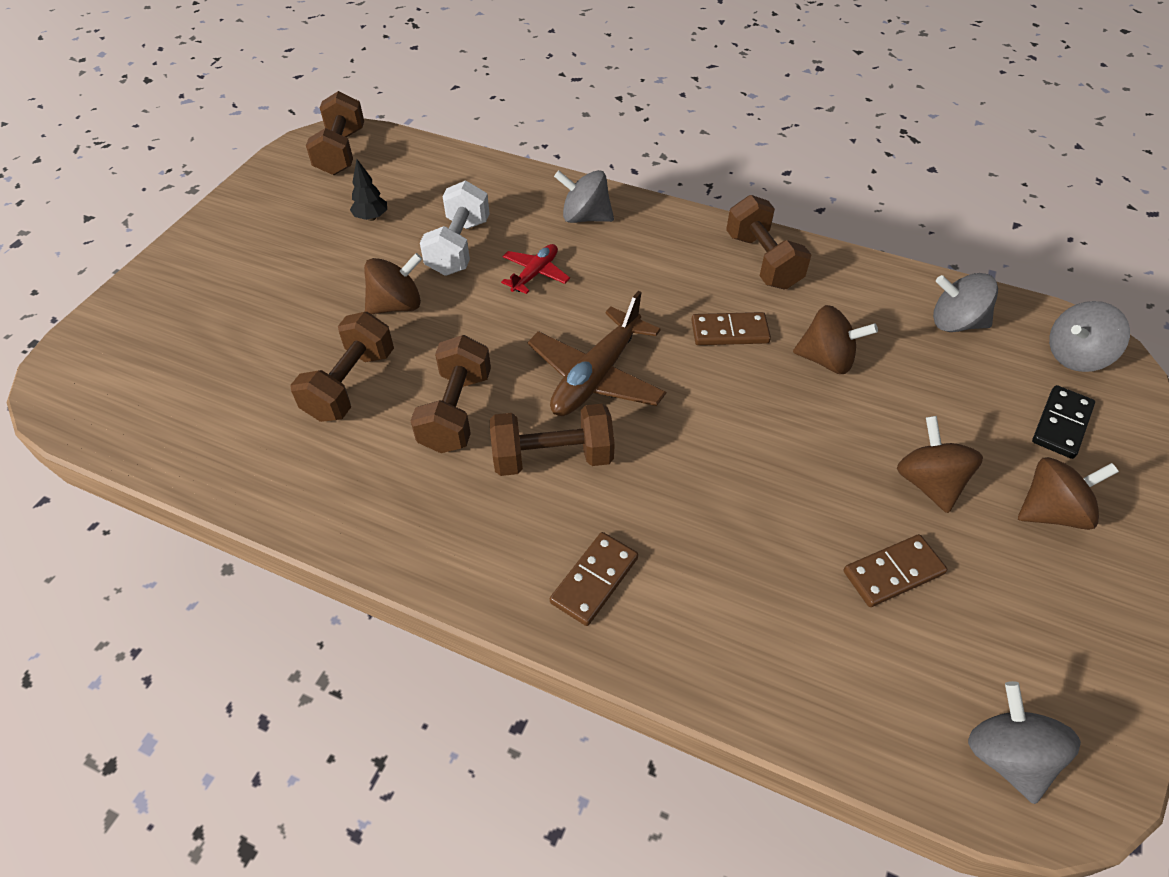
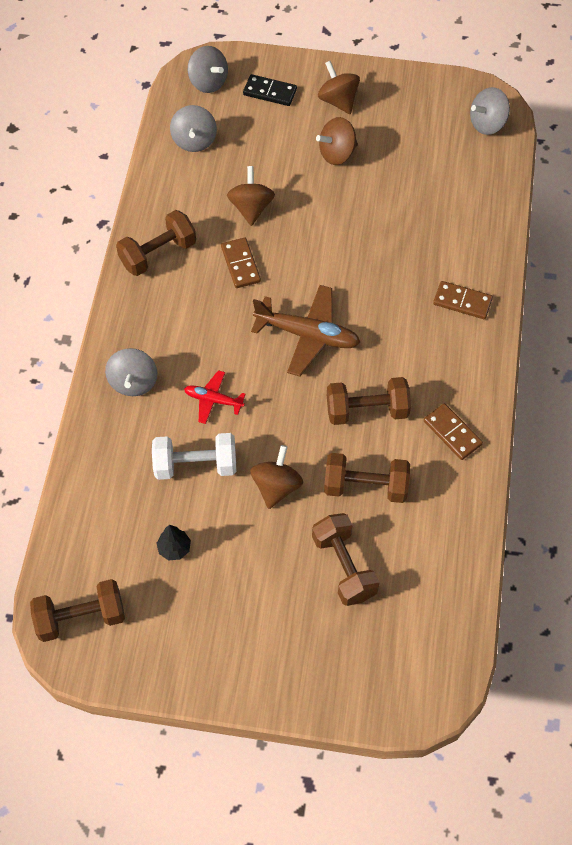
camera: 105 degrees left, 10 degrees up
(397, 305) = (276, 486): brown spinning top -> brown spinning top turned 60 degrees clockwise
(552, 457) = (385, 343): brown dumbbell -> brown dumbbell (344, 566)
(893, 572) = (404, 168): brown domino -> brown domino (452, 433)

